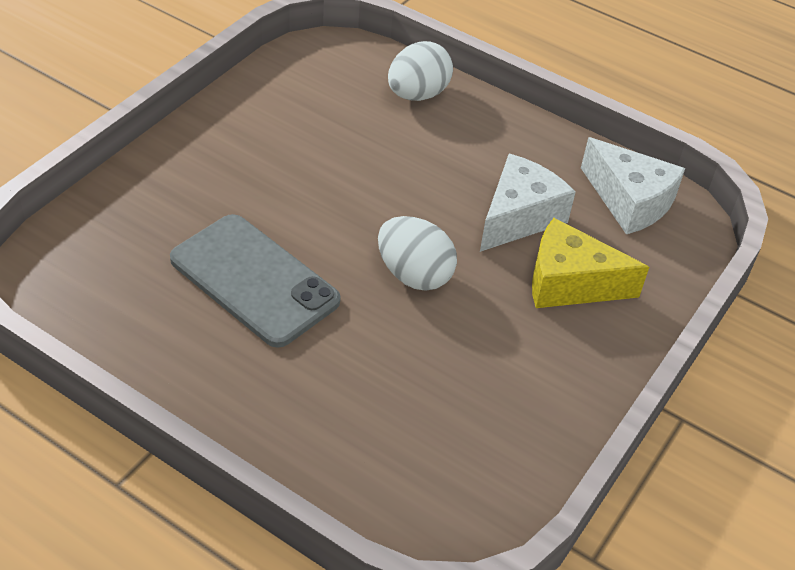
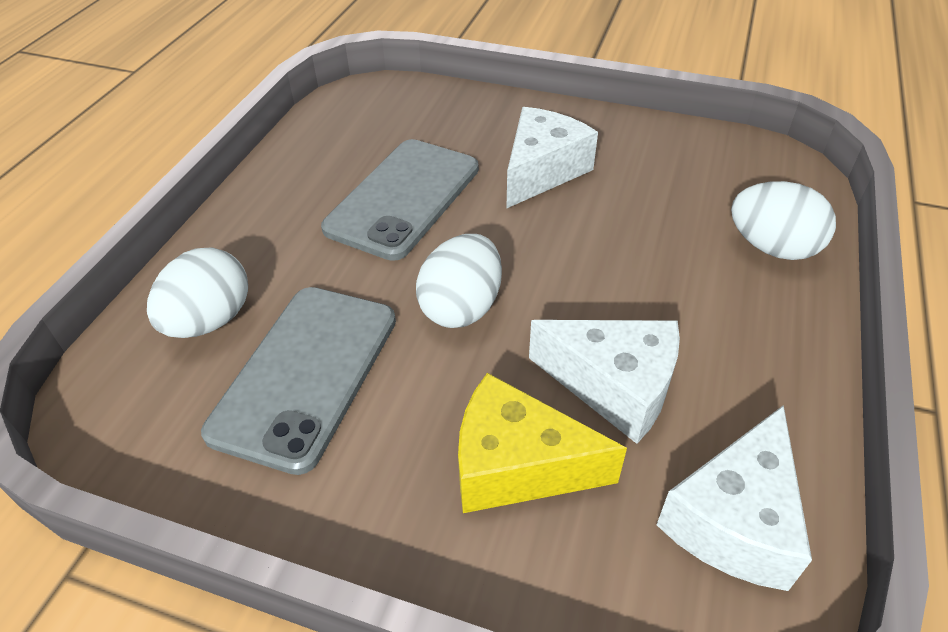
camera: 80 degrees right, 0 degrees up
(263, 181) = (542, 171): none -> white cheese
(366, 444) = (210, 321): none -> white egg
(453, 383) = (306, 374): none -> grey phone
(570, 283) = (517, 465): yellow cheese -> yellow cheese turned 75 degrees counterclockwise

